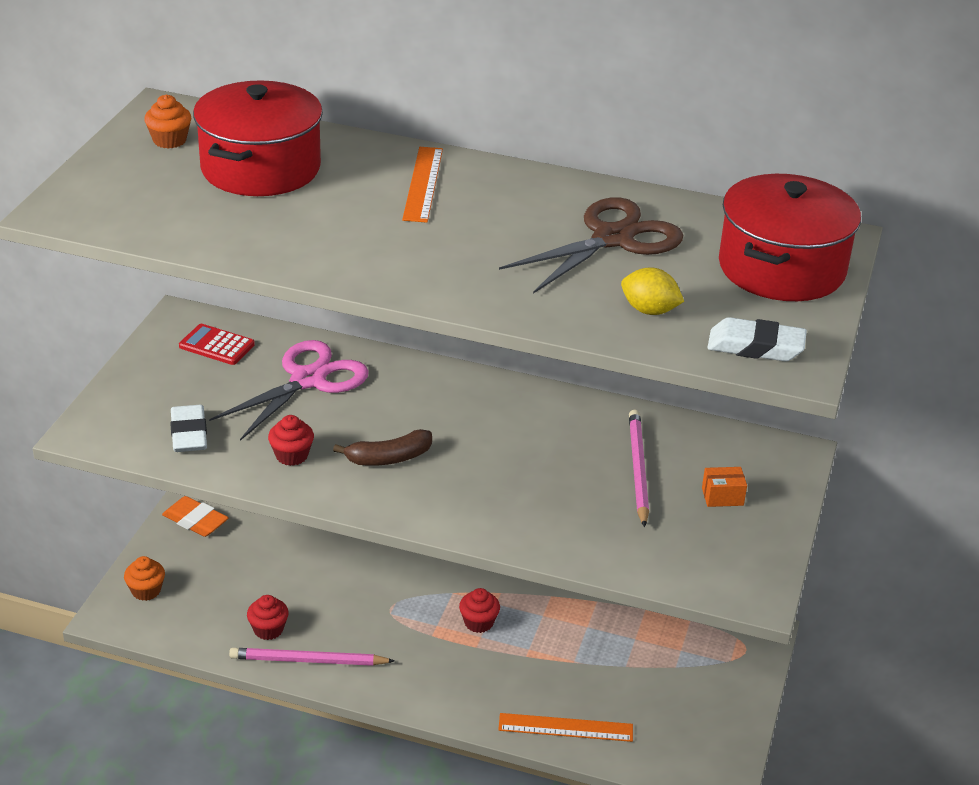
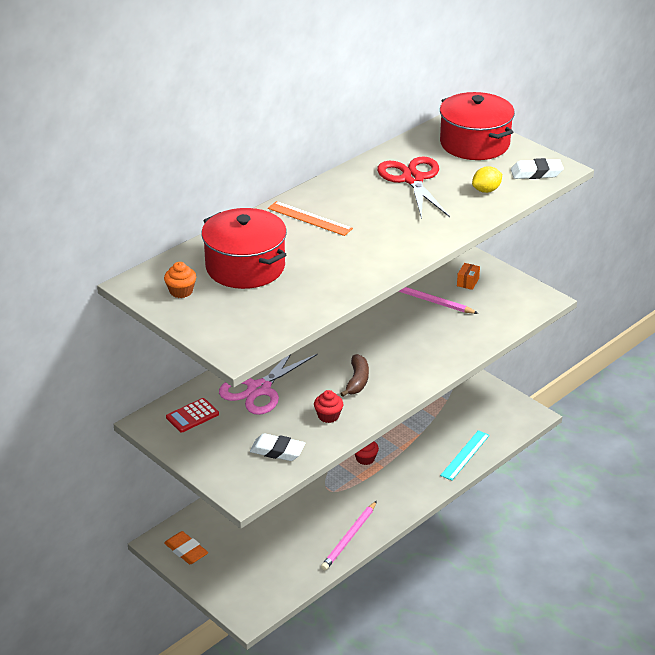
camera: 60 degrees left, 0 degrees up
(146, 591) = (236, 593): orange cupcake -> none
(195, 521) = (186, 551): orange eraser -> orange eraser turned 75 degrees clockwise
(268, 629) = (311, 547): red cupcake -> none
(308, 380) = (259, 389): pink scissors -> pink scissors turned 120 degrees counterclockwise
(565, 727) = (465, 455): orange ruler -> turquoise ruler
(613, 239) = (413, 179): brown scissors -> red scissors
(755, 347) = (536, 173): white eraser -> white eraser turned 45 degrees clockwise

